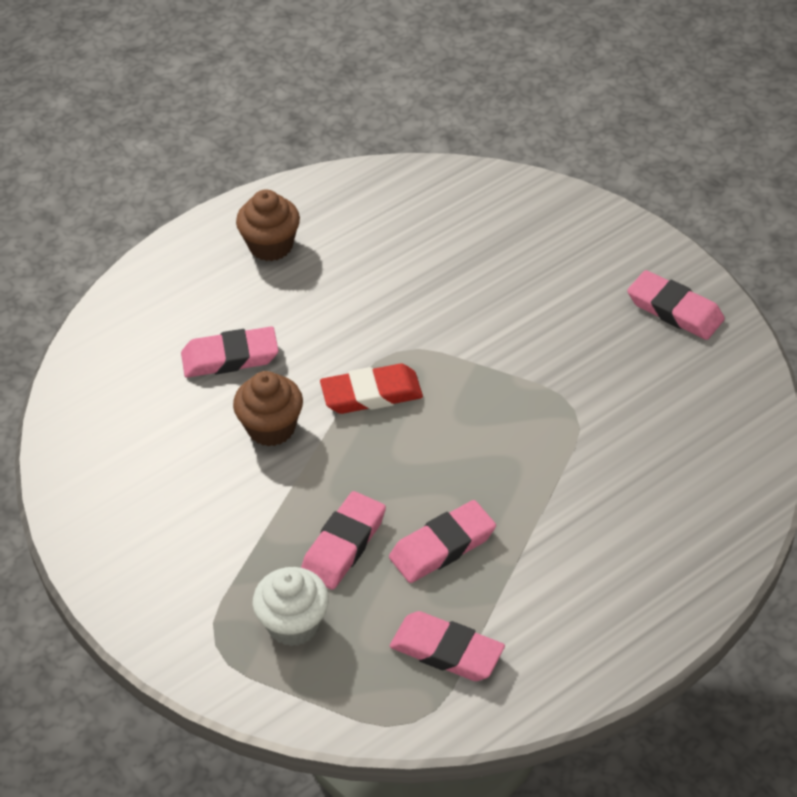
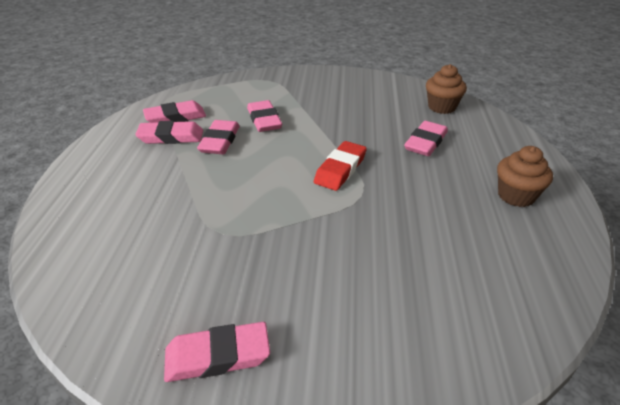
camera: 130 degrees right, 10 degrees down
(271, 428) = (359, 133): brown cupcake -> brown cupcake (441, 107)
(294, 624) = (248, 95): white cupcake -> none
(492, 606) = (171, 137): none -> pink eraser

